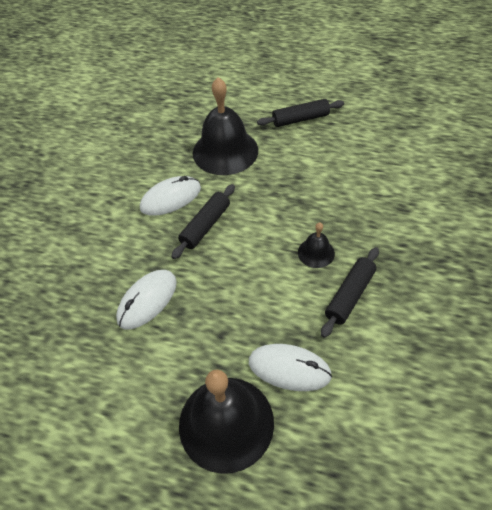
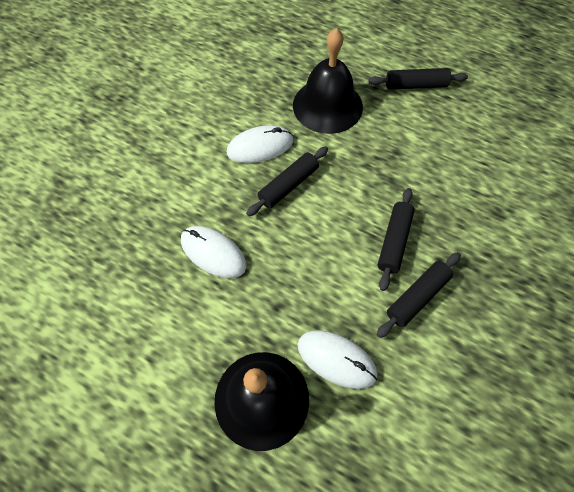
camera: 10 degrees right, 10 degrees up
(147, 300) = (213, 253): white mouse -> white mouse turned 75 degrees clockwise
(316, 252) = (394, 241): black bell -> black rolling pin

